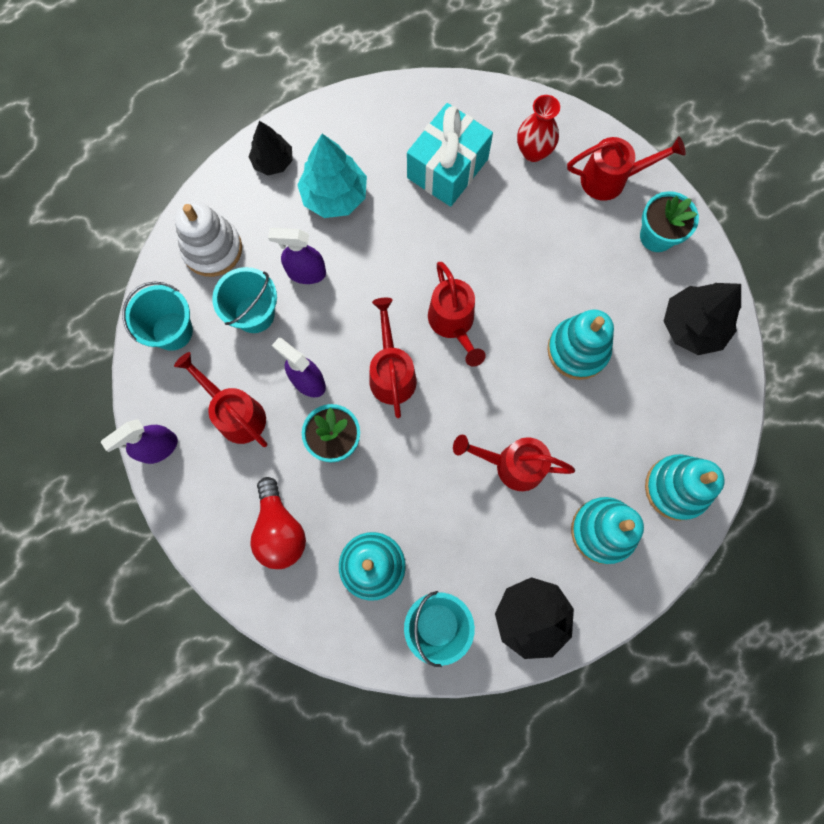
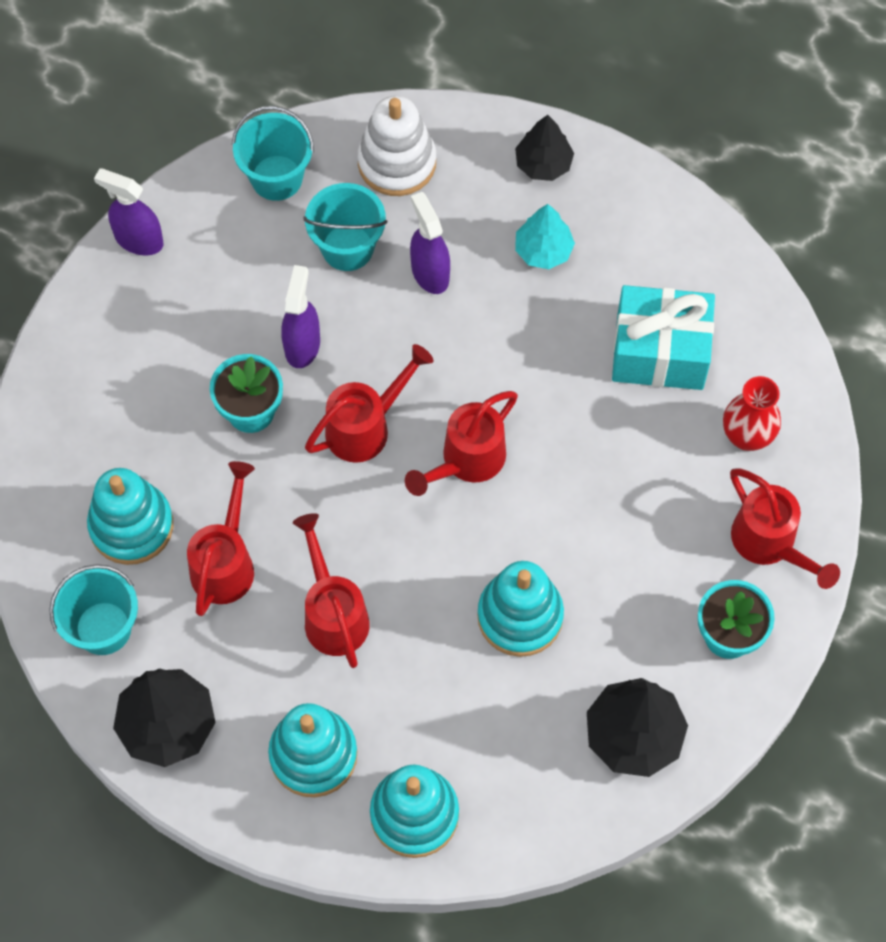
camera: 60 degrees right, 10 degrees down
(236, 414) = (221, 294): red watering can -> red watering can (225, 563)
(279, 530) = (117, 409): red light bulb -> none
(334, 196) = (543, 250): turquoise tree -> turquoise tree, size x0.65

